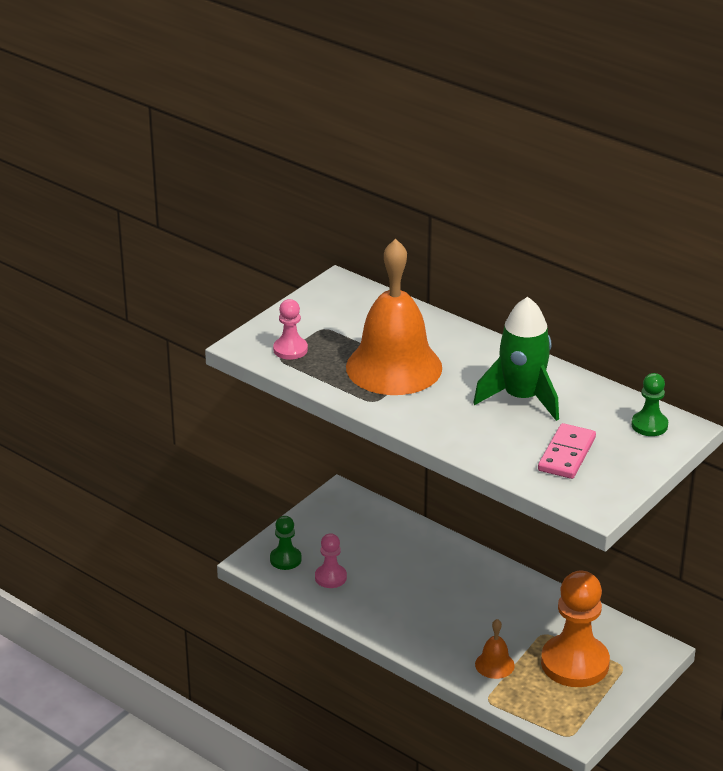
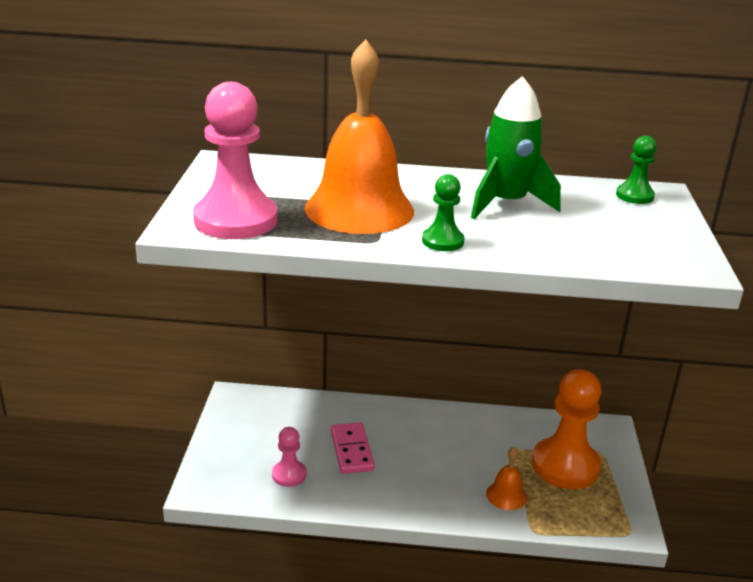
camera: 35 degrees left, 5 degrees down
(285, 559) = (231, 474): green pawn -> green pawn (442, 241)
(290, 349) = (235, 220): pink pawn -> pink pawn, size x2.01
(567, 454) = (609, 234): pink domino -> pink domino (352, 450)

